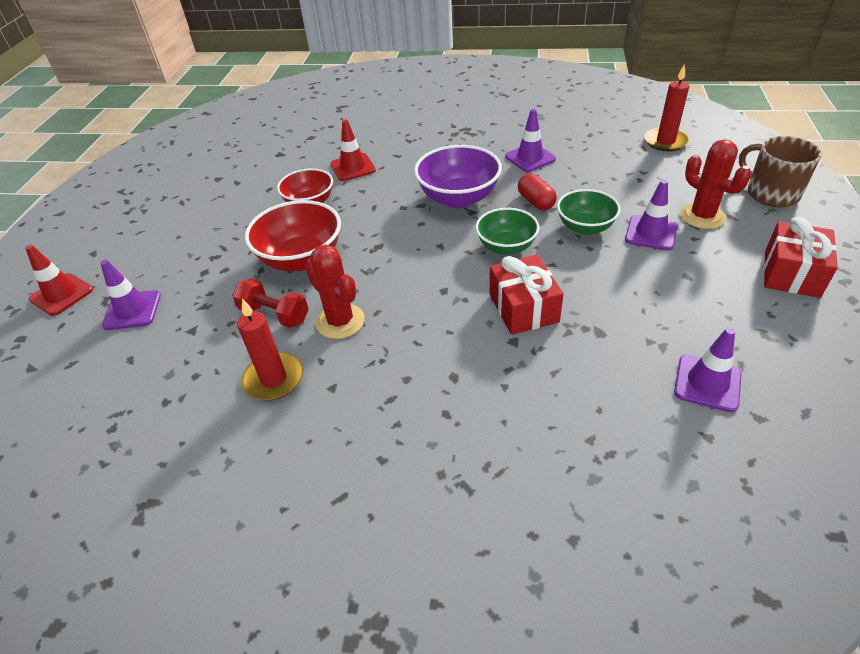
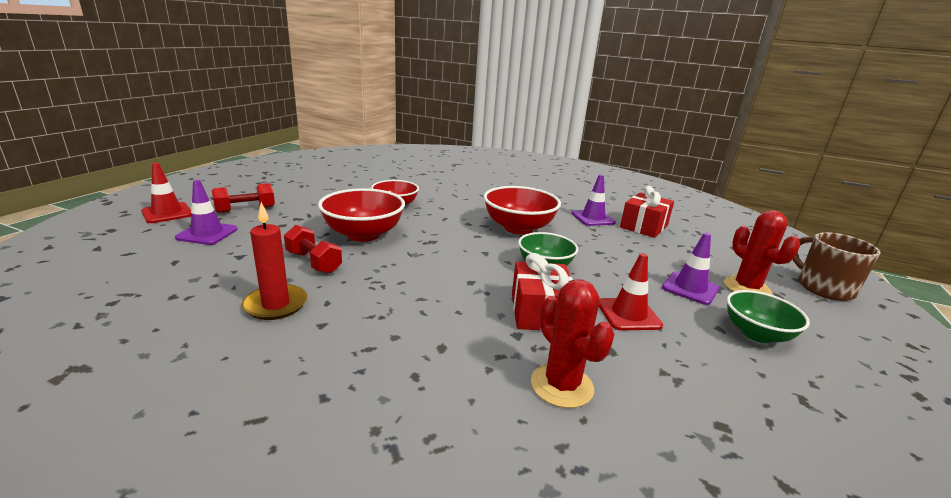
camera: 10 degrees right, 20 degrees down
(146, 261) = (245, 209): none -> red dumbbell
(340, 321) = (365, 280): red cactus -> red cactus (561, 385)
(353, 167) = (443, 194): red traffic cone -> red traffic cone (628, 314)
(458, 198) = (518, 228): purple bowl -> red bowl
(535, 202) = (586, 244): red capsule -> none
(585, 227) = (625, 270): green bowl -> green bowl (756, 334)
(665, 141) = (721, 233): red candle -> none
(707, 383) = (723, 429): purple traffic cone -> none
(791, 273) = (842, 354): red gift -> red gift (644, 226)

